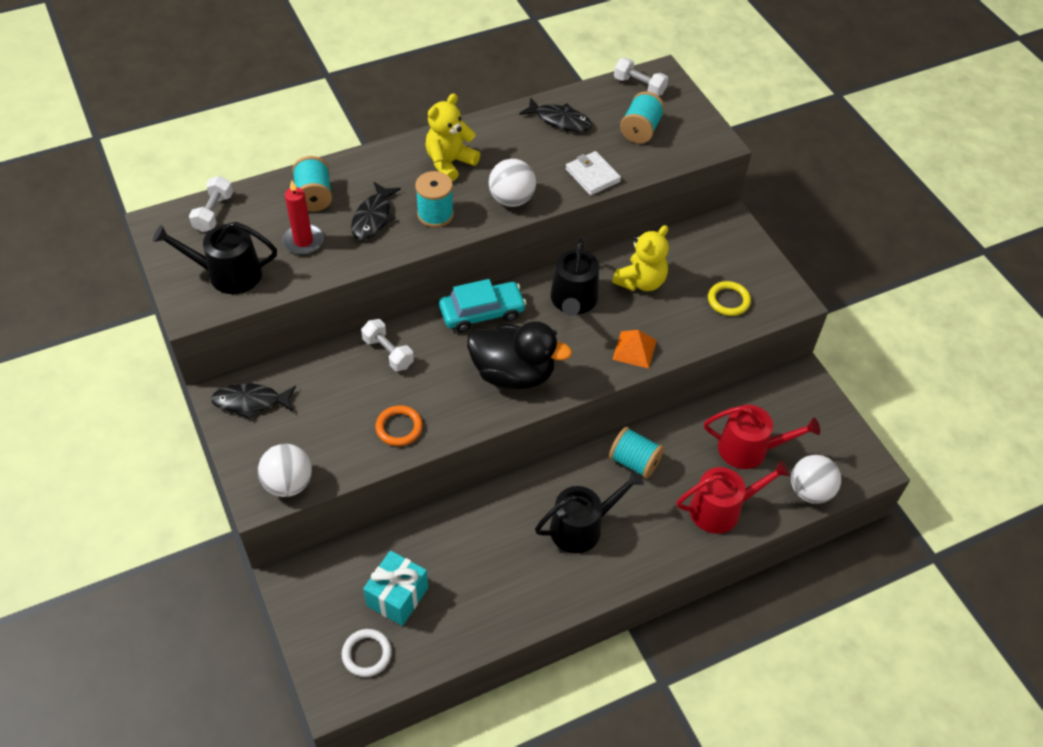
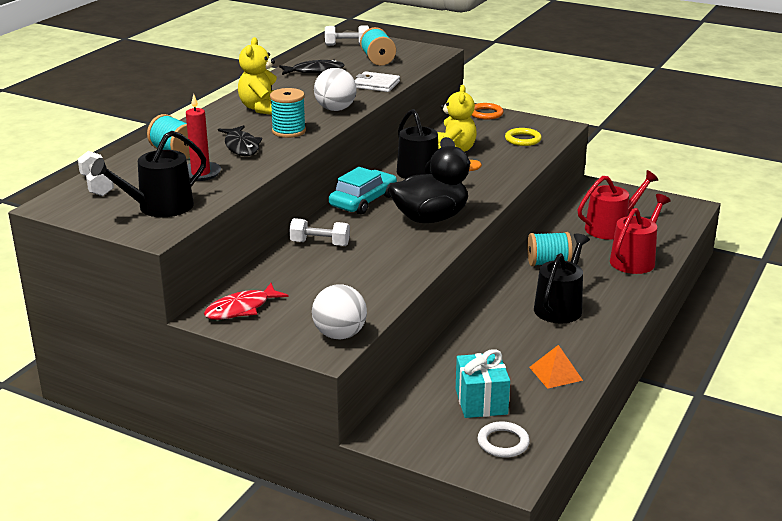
camera: 35 degrees left, 25 degrees down
(251, 402) = (241, 309): black fish -> red fish
(399, 427) = (385, 273): orange ring -> orange ring (486, 114)
(634, 349) = (496, 179): orange pyramid -> orange pyramid (555, 373)
(810, 491) = (674, 230): white ball -> none

